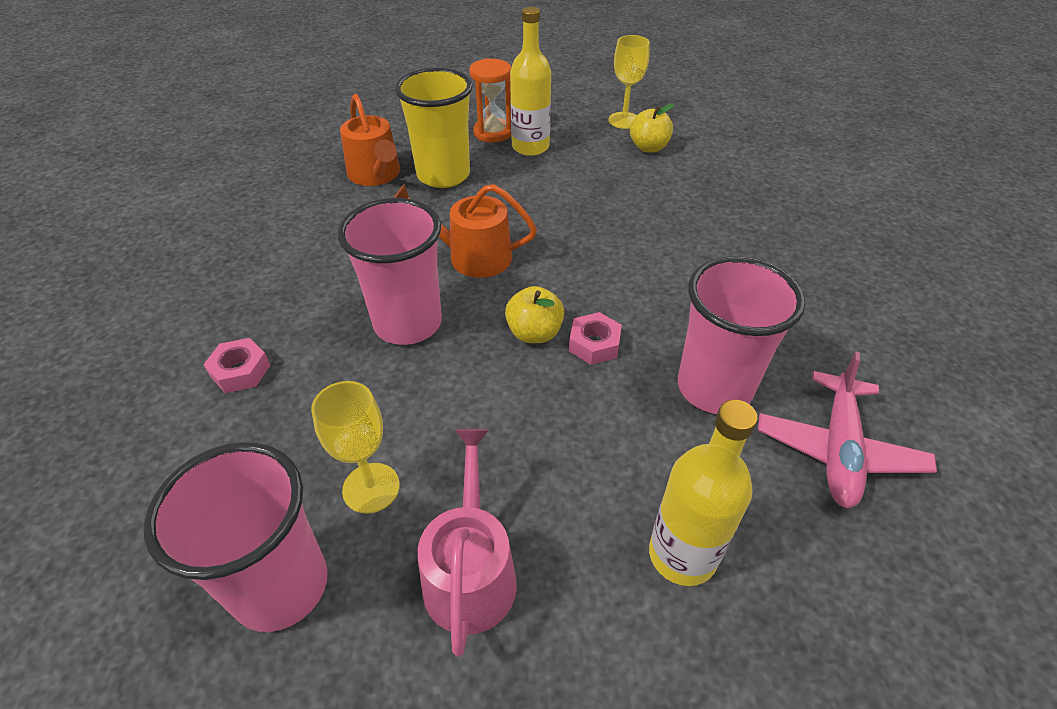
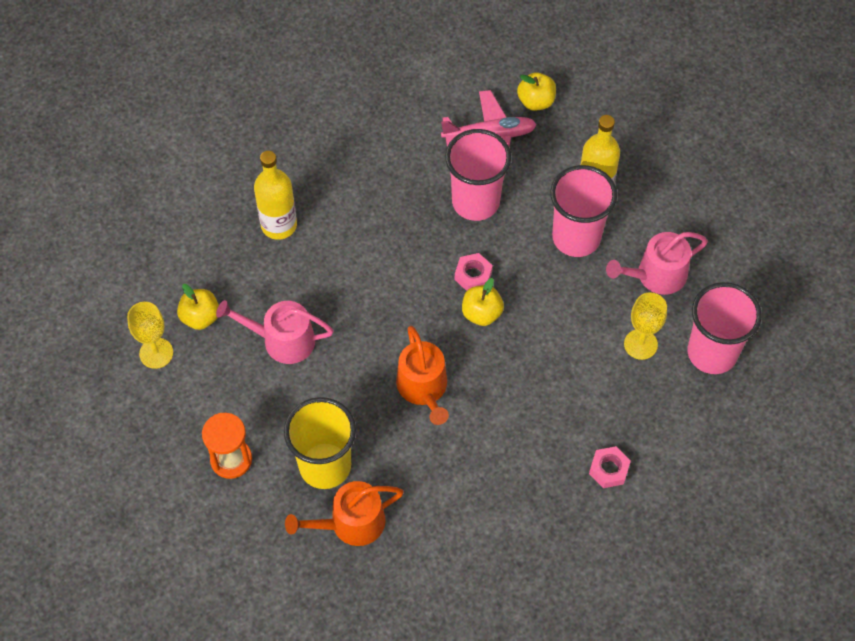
camera: 115 degrees left, 15 degrees up
(376, 175) = (351, 523): orange watering can -> orange watering can turned 150 degrees counterclockwise
(408, 323) = (514, 394): pink cup -> pink cup (576, 237)
(530, 147) = (243, 415): yellow bottle -> yellow bottle (279, 225)
(594, 184) = (282, 340): none -> pink watering can
(910, 547) = (536, 101): none -> yellow apple

